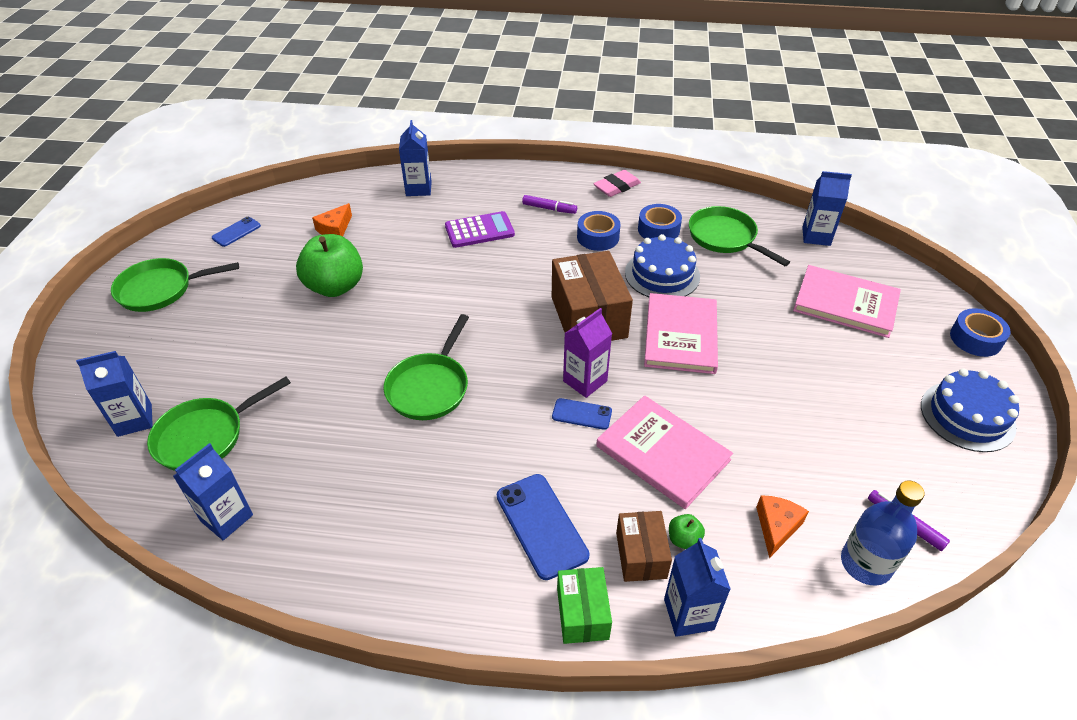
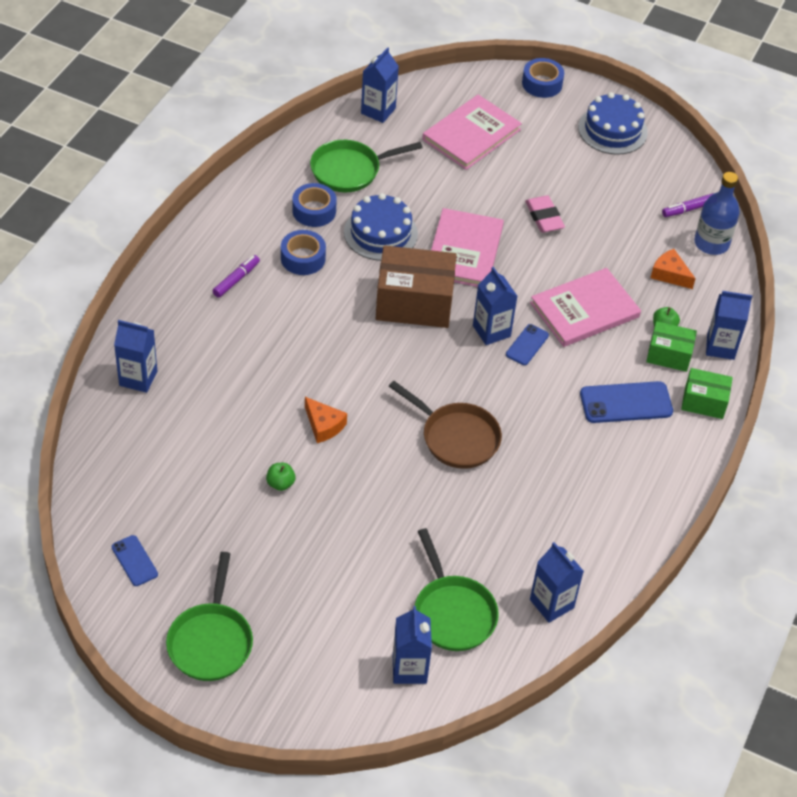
camera: 75 degrees left, 5 degrees up
(335, 229) = (177, 467): orange cheese -> orange cheese (323, 425)
(335, 286) = (280, 483): green apple -> green apple, size x0.42
(430, 387) = (456, 437): green pan -> brown pan
(479, 230) = (244, 345): purple calculator -> none
(585, 381) = (491, 331): purple carton -> blue carton
(617, 187) = (226, 215): pink eraser -> pink eraser (544, 217)
(641, 555) = (669, 355): brown box -> green box
(681, 335) = (464, 251): pink book -> pink book turned 75 degrees clockwise

